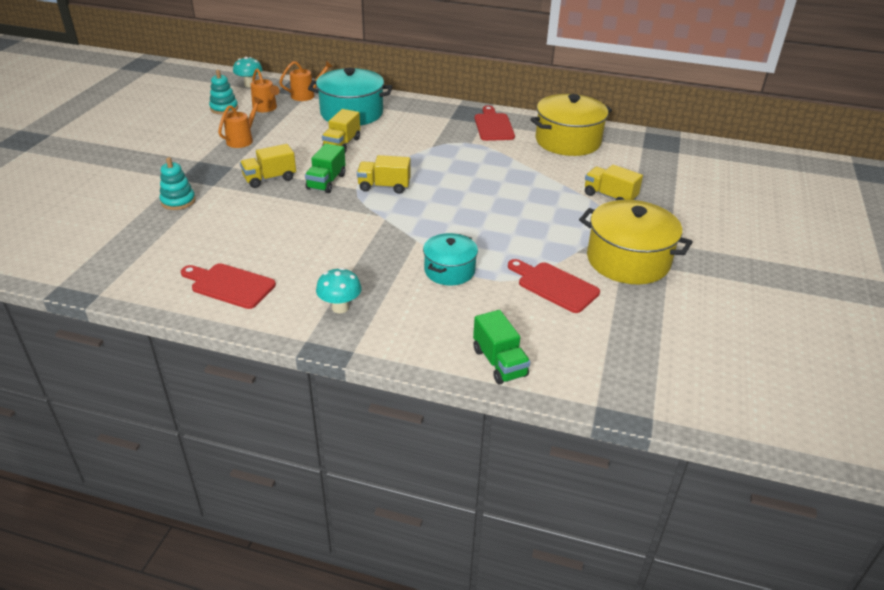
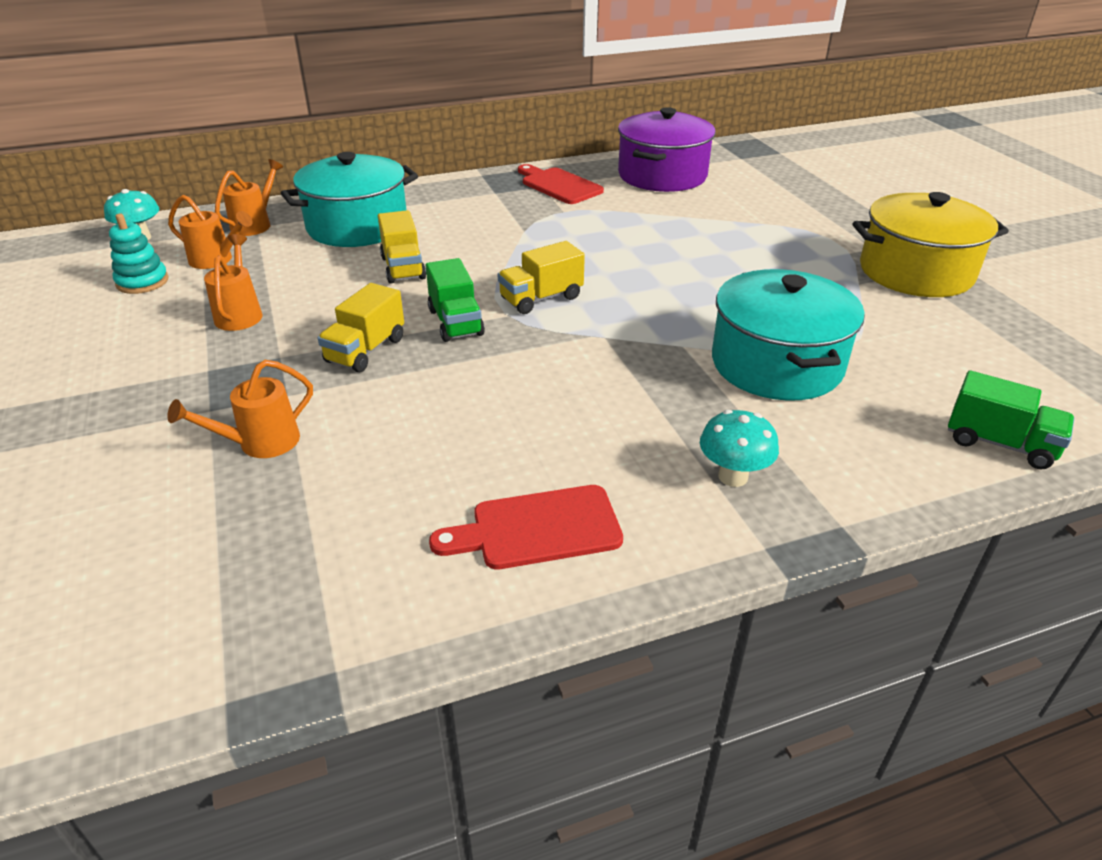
camera: 35 degrees left, 0 degrees up
(178, 201) = (260, 443): turquoise stacking toy -> orange watering can
(449, 270) = (776, 364): turquoise pot -> turquoise pot, size x1.67
(554, 286) = (901, 329): red cutting board -> none
(568, 141) = (662, 175): yellow pot -> purple pot
(609, 196) = (793, 216): yellow truck -> none

